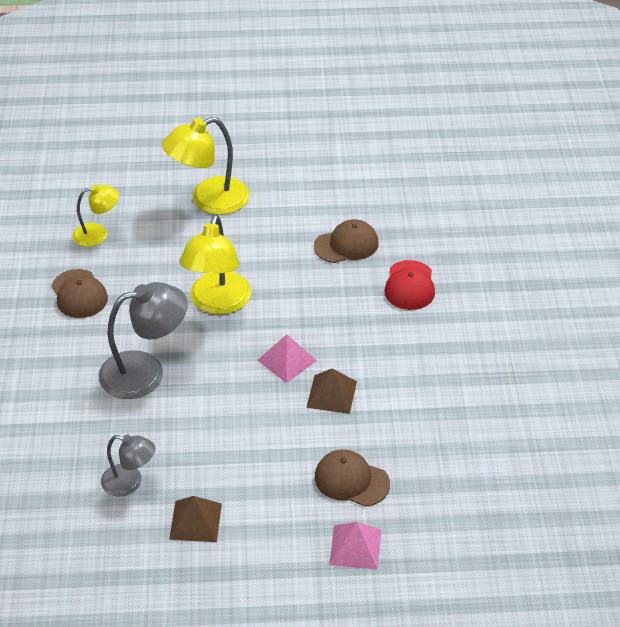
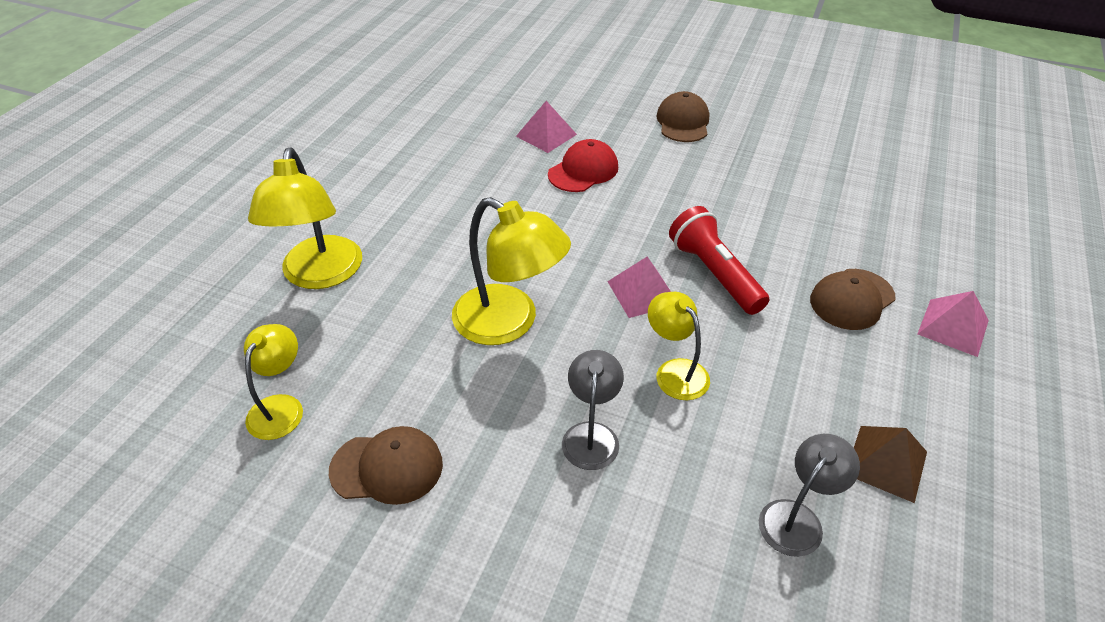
camera: 65 degrees left, 0 degrees up
(145, 372) = (591, 435): grey lamp -> grey lamp, size x0.59
(219, 397) = (675, 371): none -> yellow lamp
(331, 394) = (714, 274): brown pyramid -> red flashlight
(346, 245) = (490, 192): brown cap -> brown cap (683, 122)
(409, 285) = (583, 171): red cap -> red cap turned 75 degrees counterclockwise
(443, 249) = (546, 135): none -> pink pyramid

